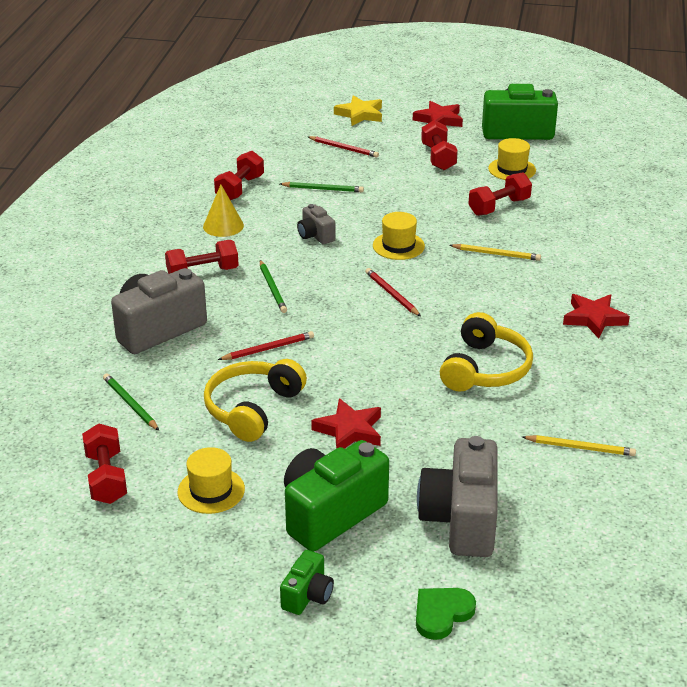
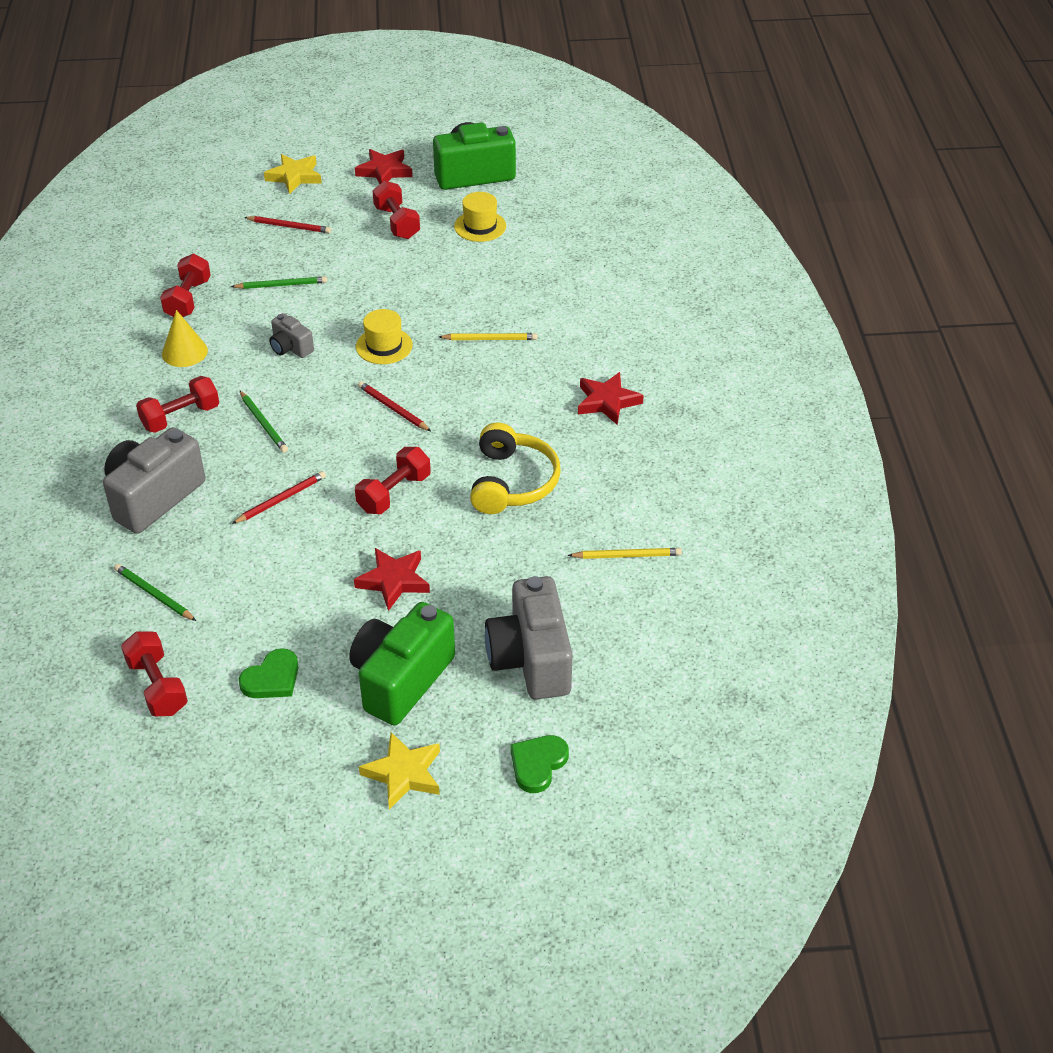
camera: 15 degrees left, 10 degrees up
(211, 490) = (272, 678): yellow hat -> green heart
(252, 409) = (286, 575): yellow headphones -> none
(307, 596) = (403, 773): green camera -> yellow star
(499, 207) = (478, 278): red dumbbell -> red dumbbell (394, 493)

